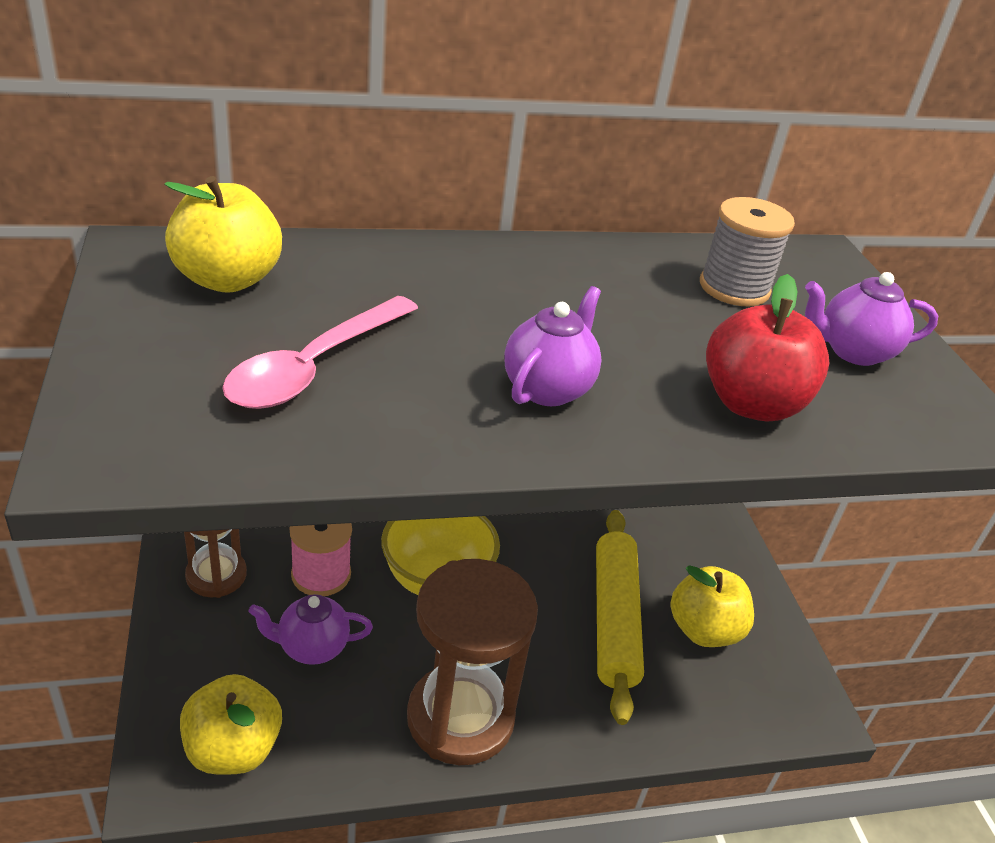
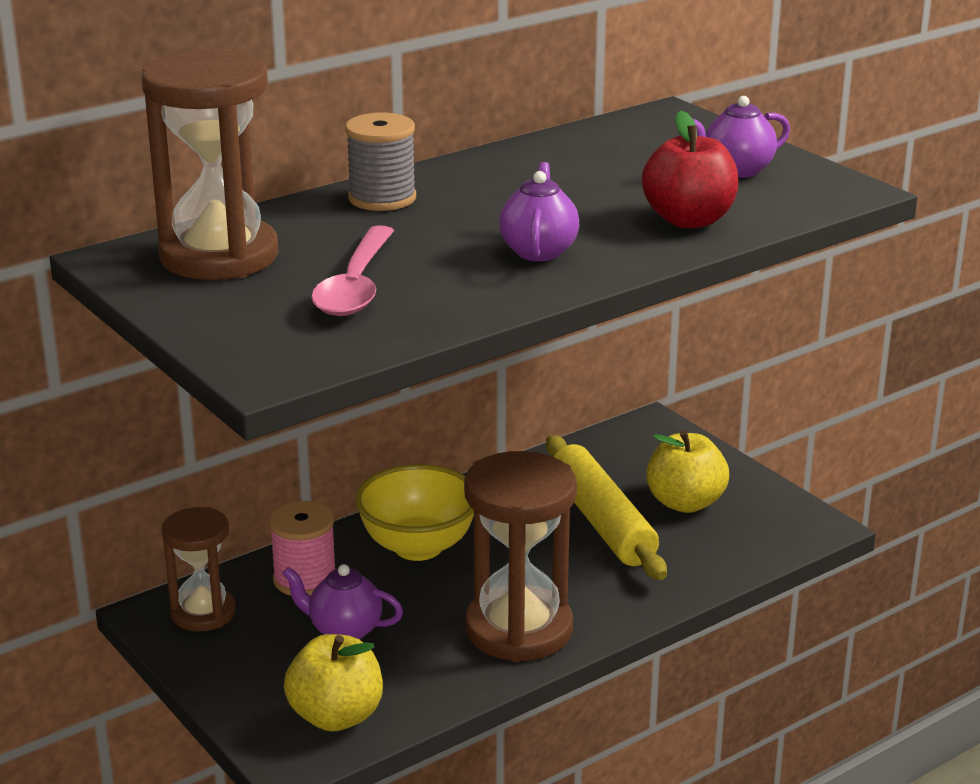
camera: 20 degrees left, 10 degrees down
(227, 279) = (219, 256): yellow apple -> brown hourglass
(312, 647) = (344, 630): purple teapot -> purple teapot turned 45 degrees clockwise
(734, 288) = (617, 154): grey spool -> grey spool (382, 198)

